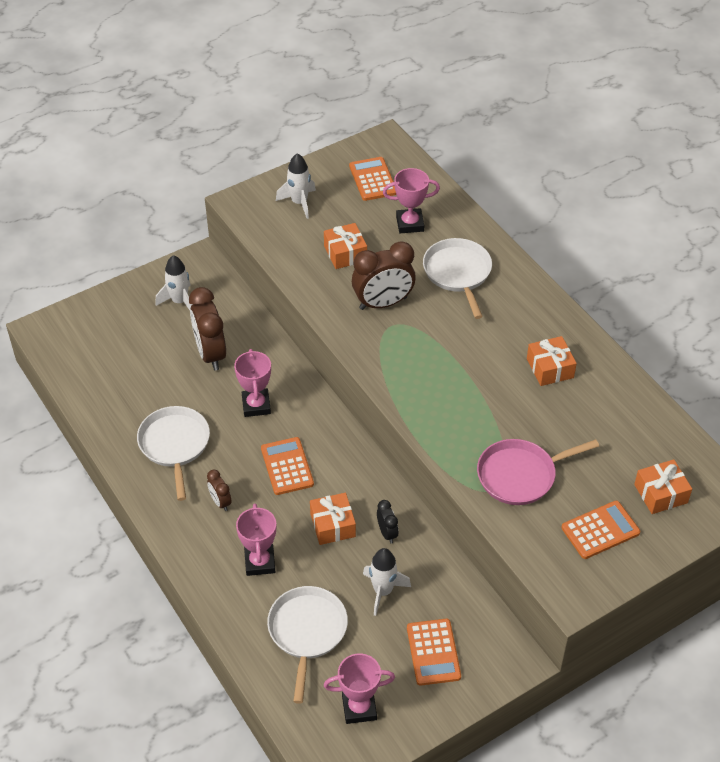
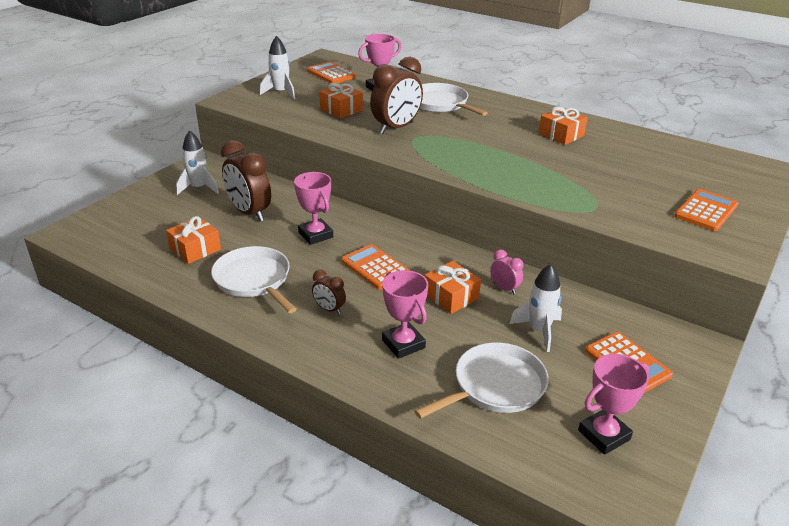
camera: 25 degrees left, 15 degrees down
(307, 631) = (495, 386): white pan -> white pan turned 75 degrees clockwise
(387, 533) = (504, 288): black clock -> pink clock
(520, 475) = (606, 195): pink pan -> none
(660, 493) = (721, 180): orange gift -> orange gift (195, 249)

